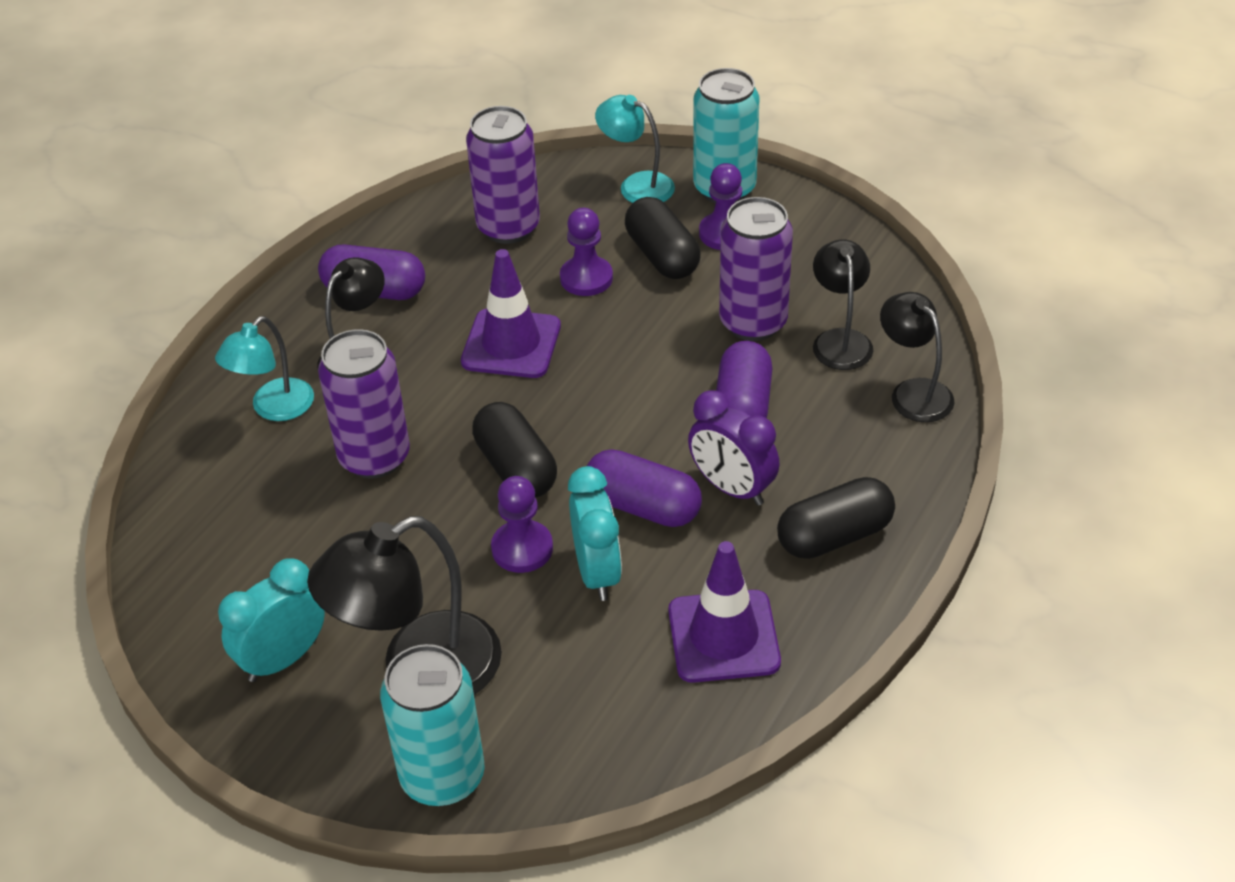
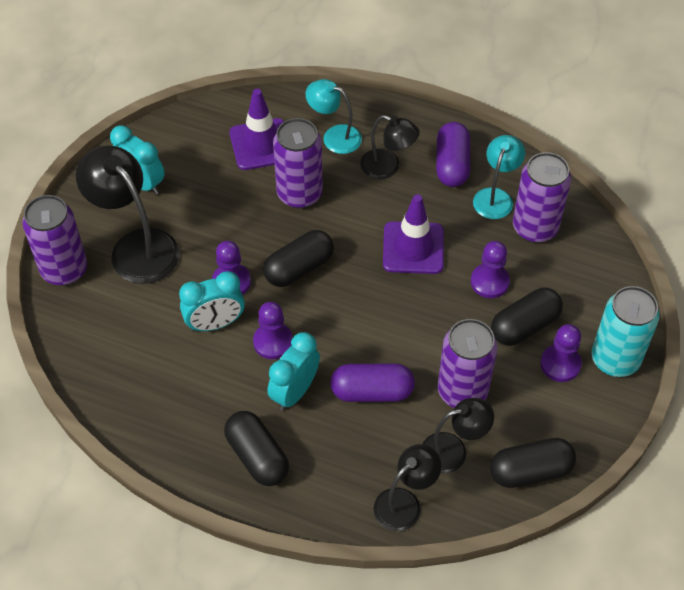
camera: 80 degrees right, 10 degrees up
(442, 776) = (64, 270): turquoise can -> purple can
(636, 185) = (604, 300): turquoise lamp -> turquoise lamp (495, 197)
(643, 506) = (273, 342): purple capsule -> purple pawn
(723, 637) = (168, 398): purple traffic cone -> purple traffic cone (261, 144)
(732, 488) = (294, 392): purple clock -> turquoise clock
(873, 277) = (530, 471): none -> black capsule

